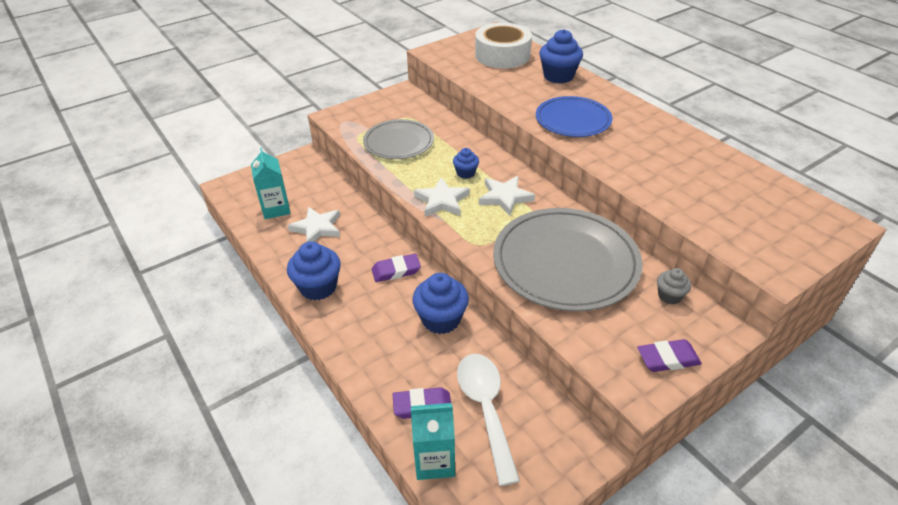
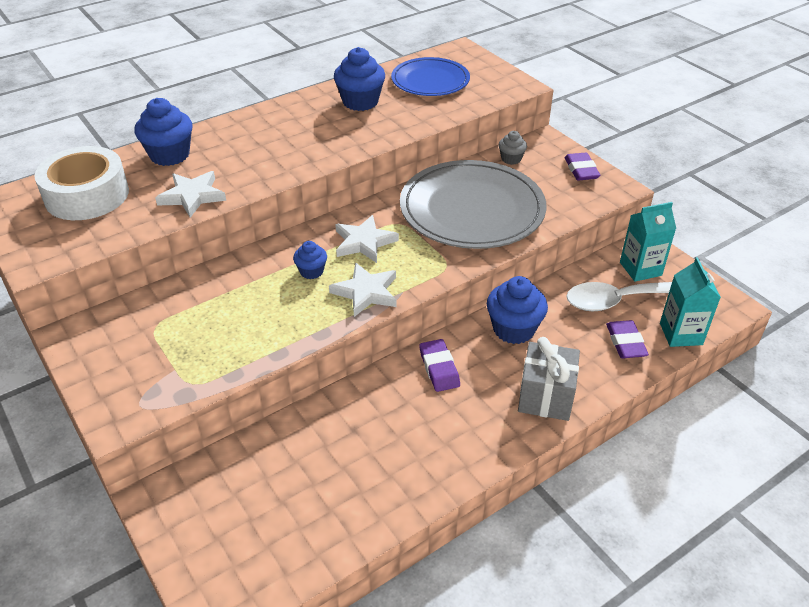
camera: 90 degrees left, 0 degrees up
(276, 209) = (297, 519): turquoise carton -> turquoise carton (640, 269)
(317, 228) = (350, 458): white star -> white star (192, 196)
(318, 287) = (470, 443): blue cupcake -> blue cupcake (360, 102)
(359, 336) = (545, 396): none -> grey gift
(398, 142) = (223, 335): grey plate -> none
(573, 120) = (278, 154): blue plate -> blue plate (430, 81)

